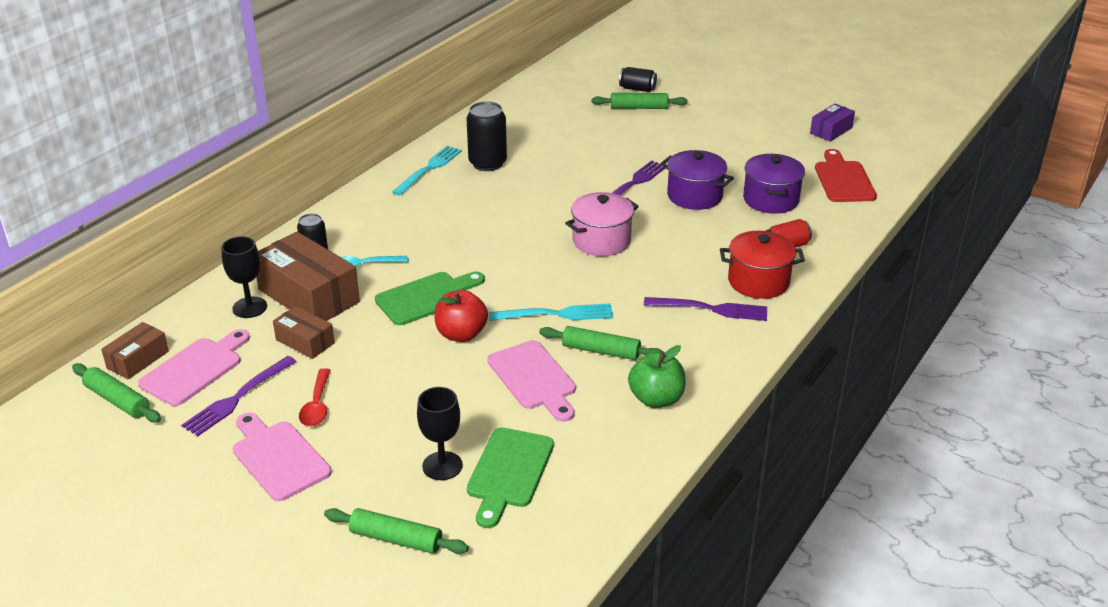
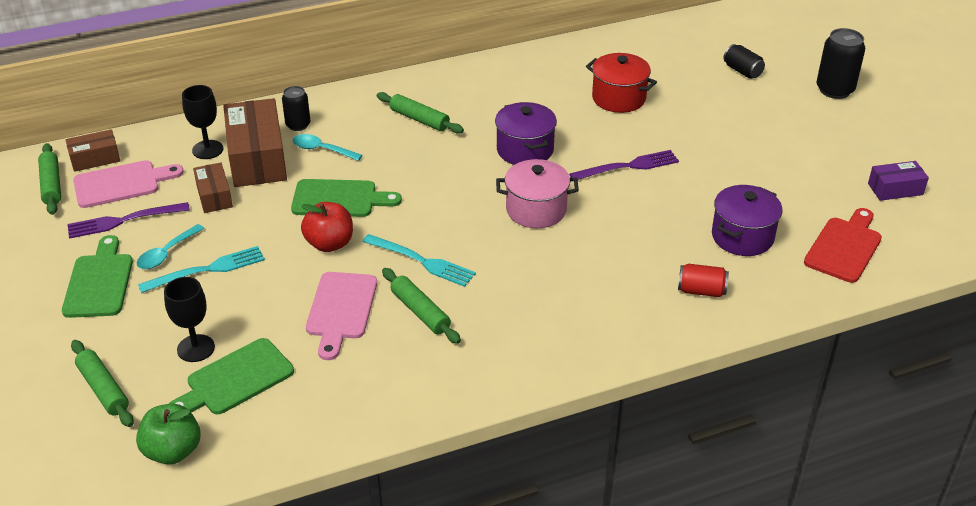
camera: 35 degrees right, 5 degrees up
(278, 457) = (99, 282): pink cutting board -> green cutting board
(317, 405) = (166, 253): red spoon -> turquoise spoon
(429, 169) = (467, 82): turquoise fork -> turquoise fork (208, 269)
(487, 163) = (521, 95): black can -> black can (834, 90)
(639, 107) = (721, 91): green rolling pin -> green rolling pin (419, 119)
(656, 399) = (415, 378): green apple -> green apple (173, 451)
(694, 196) = (671, 202): purple pot -> purple pot (525, 150)
(711, 309) = (558, 319): purple fork -> none
(758, 282) = (632, 313): red pot -> red pot (619, 98)

